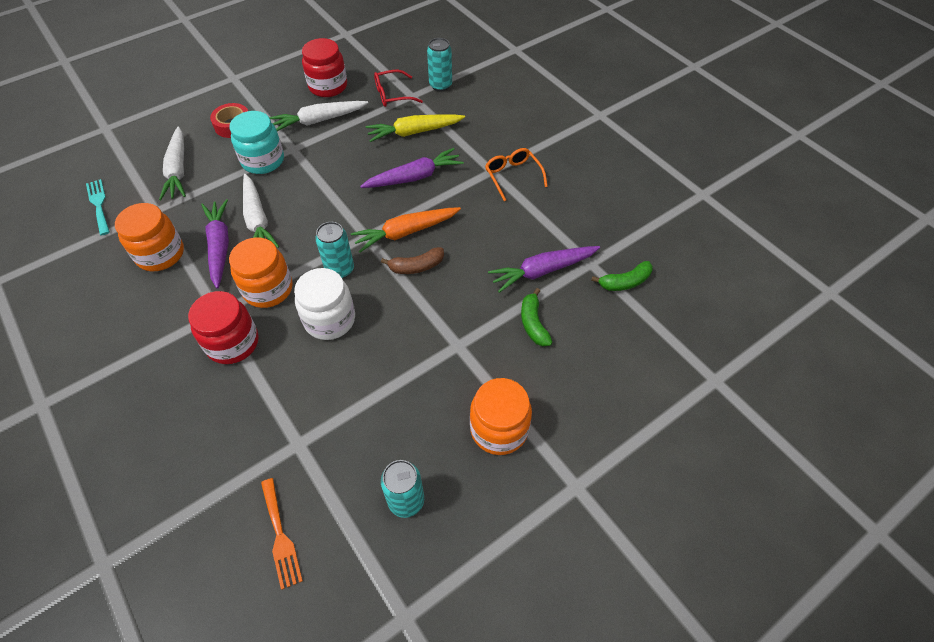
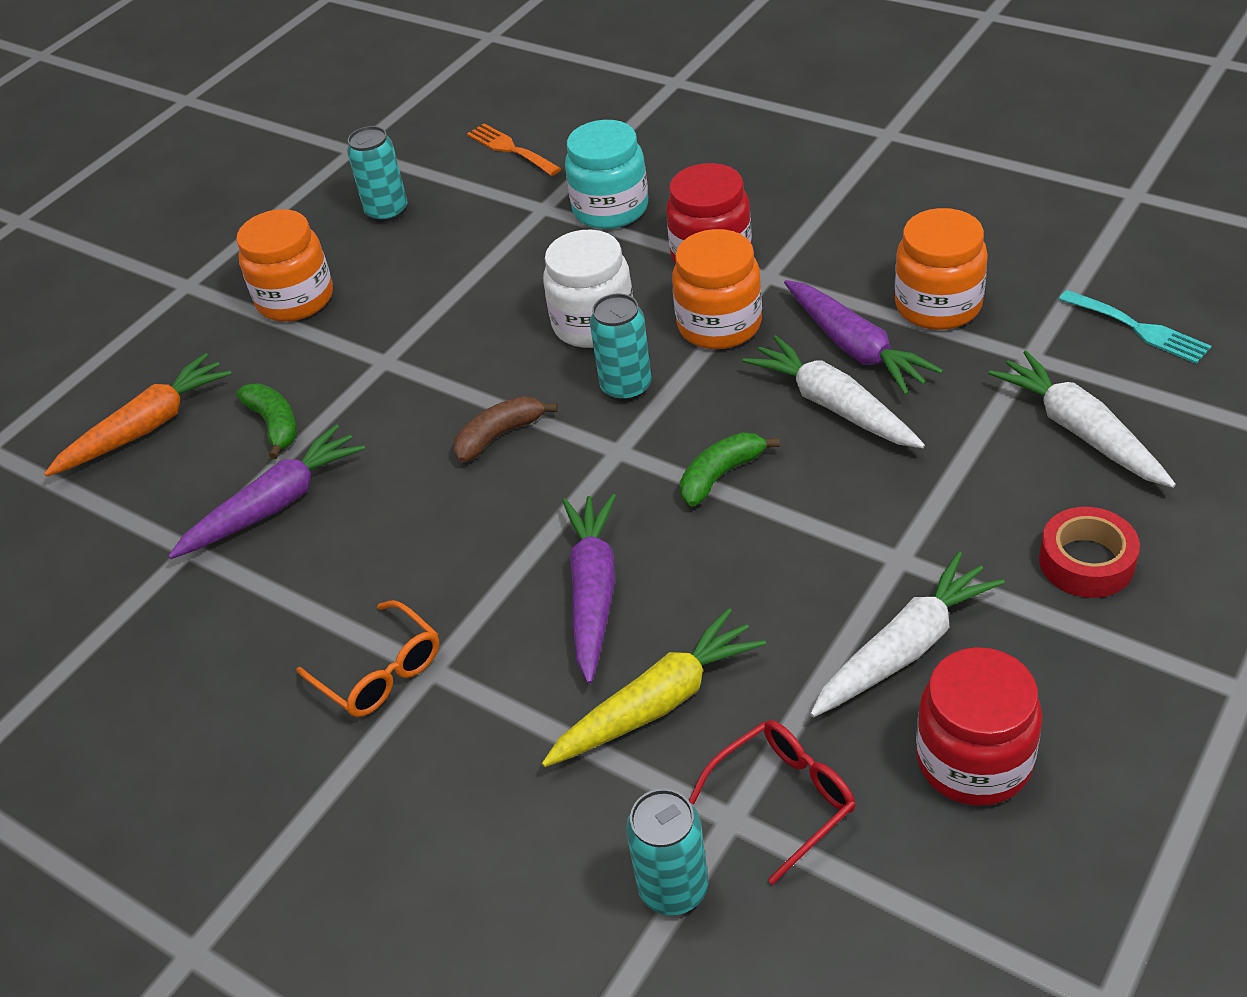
camera: 165 degrees right, 10 degrees down
(263, 161) = (935, 510): turquoise jar -> turquoise jar (610, 209)
(405, 232) = (549, 480): orange carrot -> orange carrot (147, 427)
(414, 177) = (593, 592): purple carrot -> purple carrot turned 135 degrees clockwise
(625, 282) = (123, 538): green banana -> green banana (721, 475)

